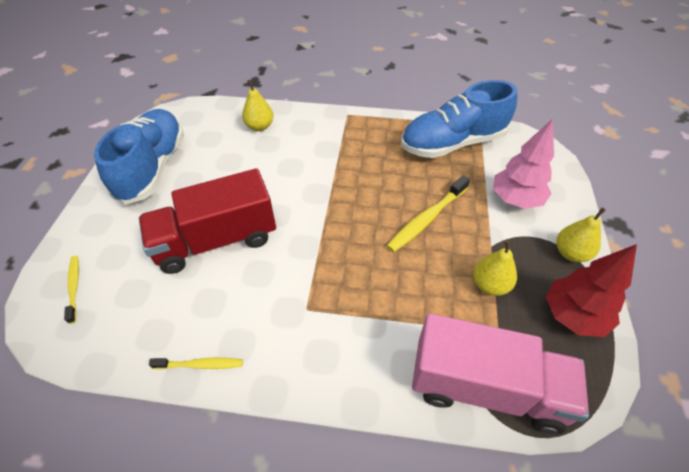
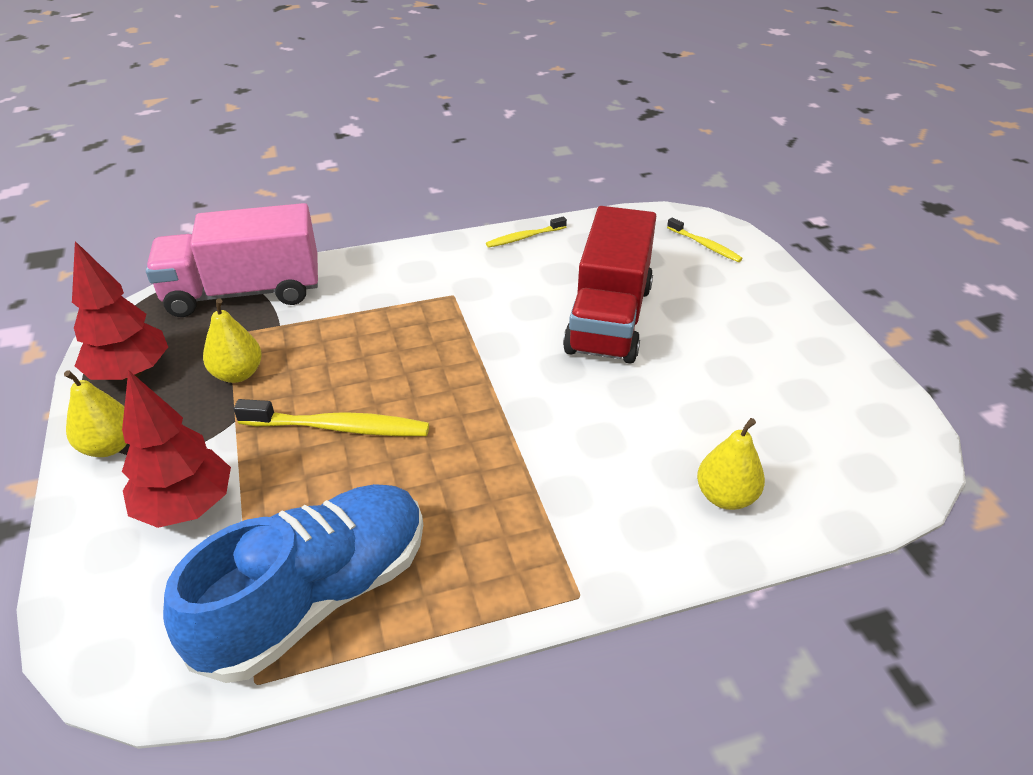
camera: 155 degrees right, 10 degrees down
(153, 167) = (800, 369): blue shoe -> none
(216, 240) = (609, 318): red truck -> red truck turned 150 degrees clockwise
(427, 219) = (339, 427): yellow toothbrush -> yellow toothbrush turned 75 degrees clockwise
(515, 199) = (187, 507): pink tree -> red tree

